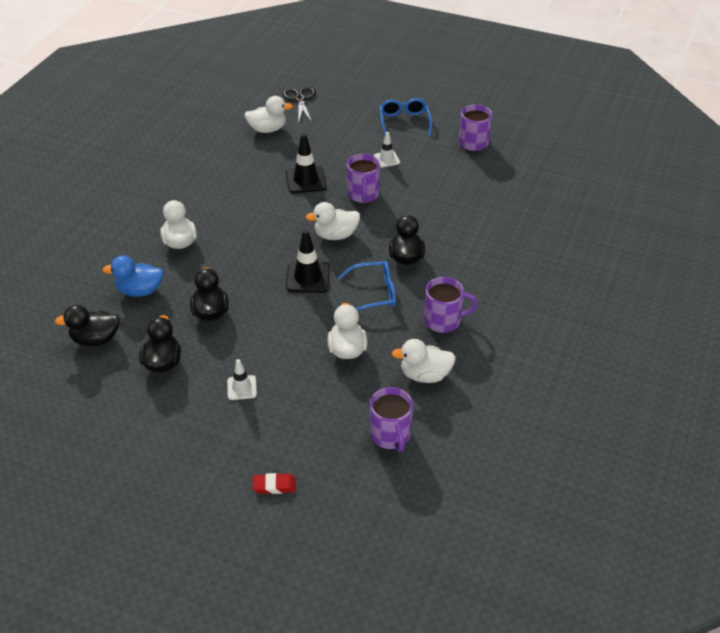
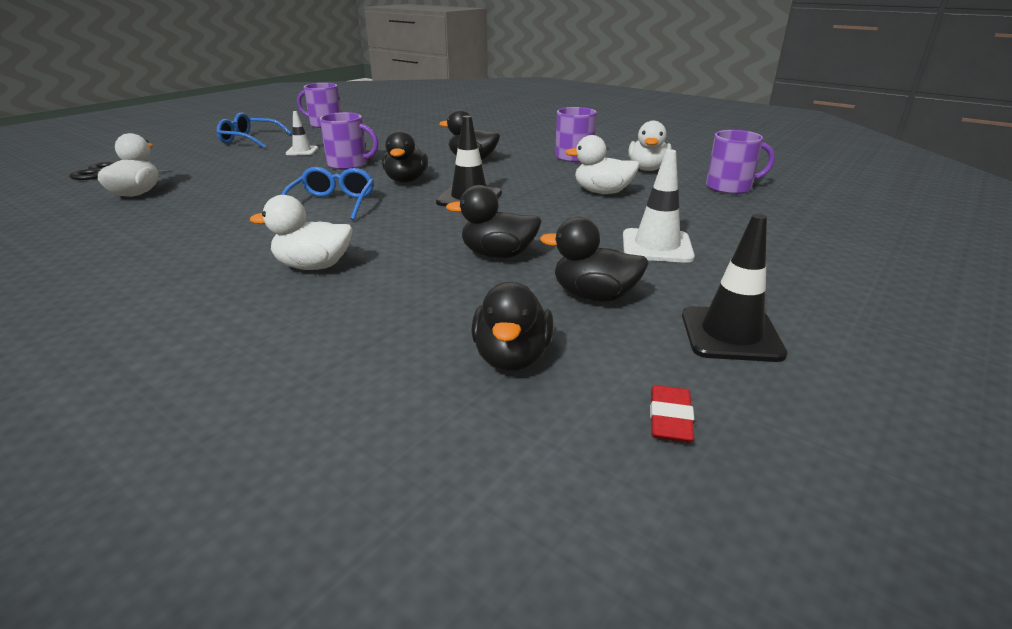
camera: 75 degrees left, 15 degrees down
(140, 290) = (406, 306): blue duck -> none
(242, 388) = (656, 246): white traffic cone -> white traffic cone, size x1.64
(274, 485) = (822, 241): red eraser -> red eraser (669, 419)
(306, 180) = (283, 184): black traffic cone -> black traffic cone (731, 334)
(335, 235) = (406, 180): white duck -> black duck
(373, 293) = (519, 175): blue glasses -> blue glasses (332, 204)

